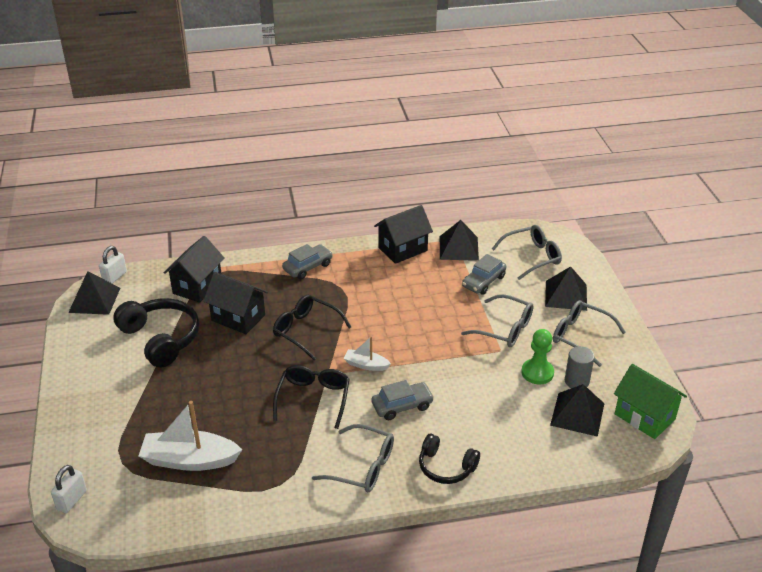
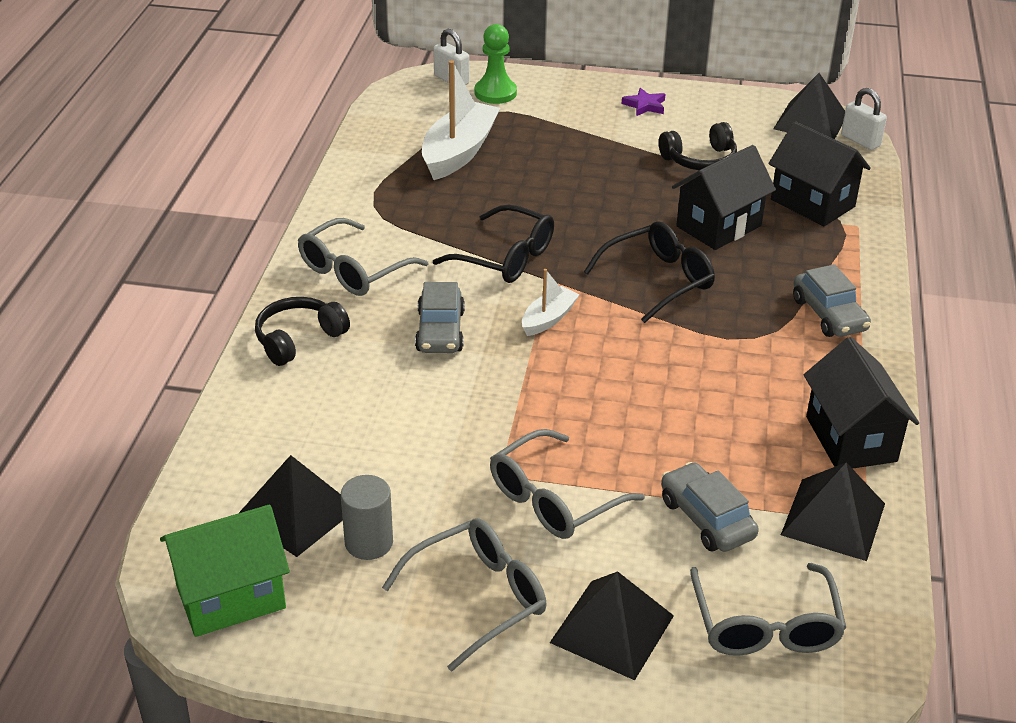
camera: 110 degrees right, 0 degrees up
(90, 379) = (645, 105): none -> purple star
(160, 339) = (699, 160): black headphones -> black headphones, size x0.62
(537, 373) = (420, 500): green pawn -> green pawn (495, 93)

